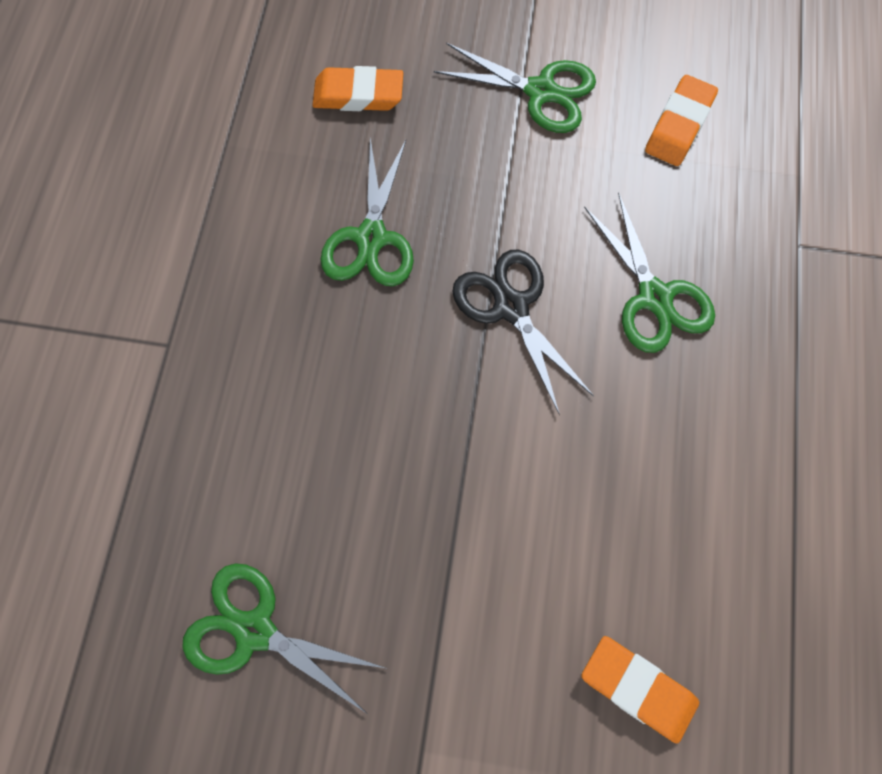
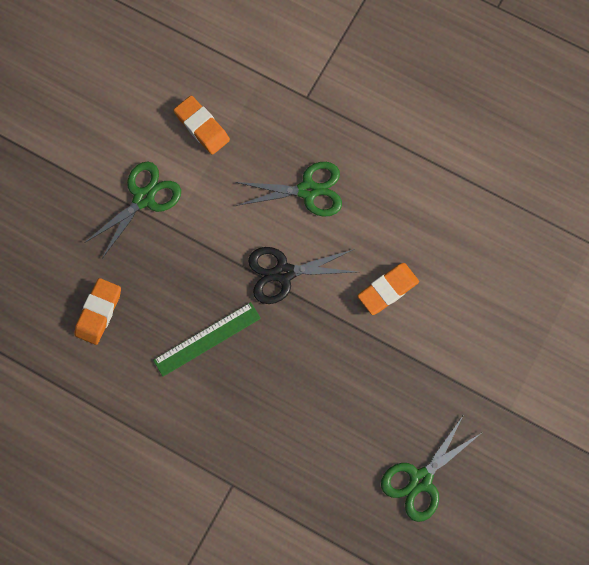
camera: 70 degrees left, 5 degrees up
(371, 238) = (207, 339): green scissors -> green ruler
(637, 688) = (513, 291): orange eraser -> orange eraser (387, 290)

